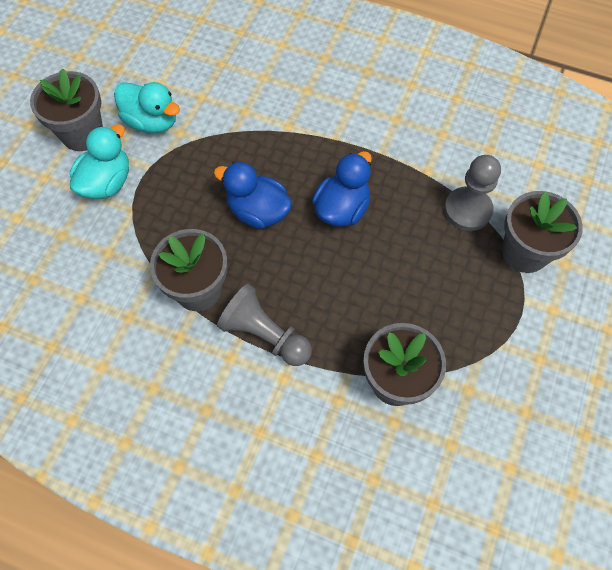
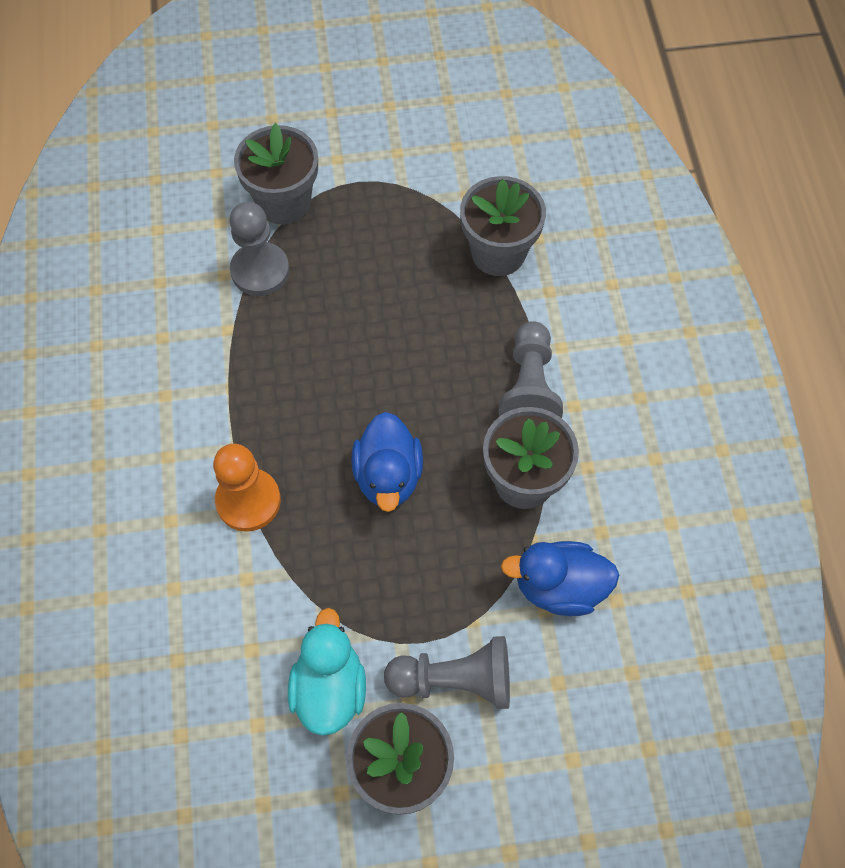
camera: 120 degrees left, 0 degrees up
(107, 183) = (455, 680): turquoise duck -> grey pawn
(293, 131) = (248, 501): none -> orange pawn
(342, 209) = (331, 391): blue duck -> blue duck (559, 587)

